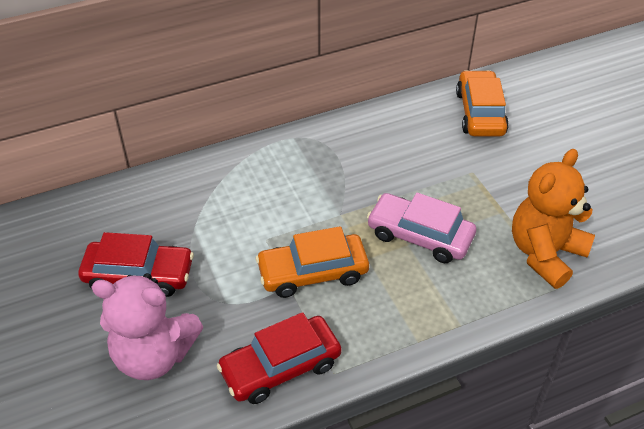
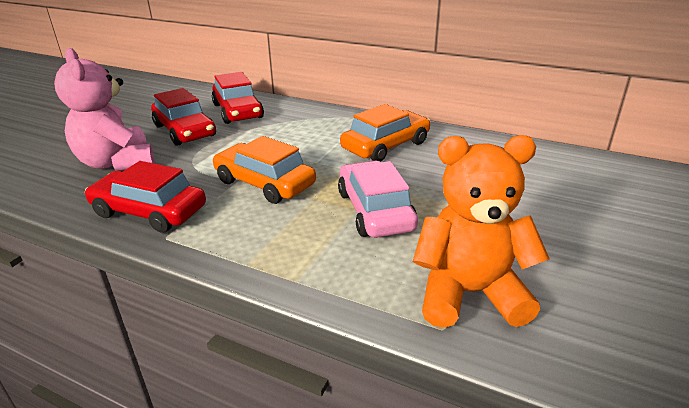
camera: 50 degrees right, 15 degrees down
(141, 215) = (238, 111): none -> red car
(480, 113) = (573, 176): orange car -> orange car (386, 146)

